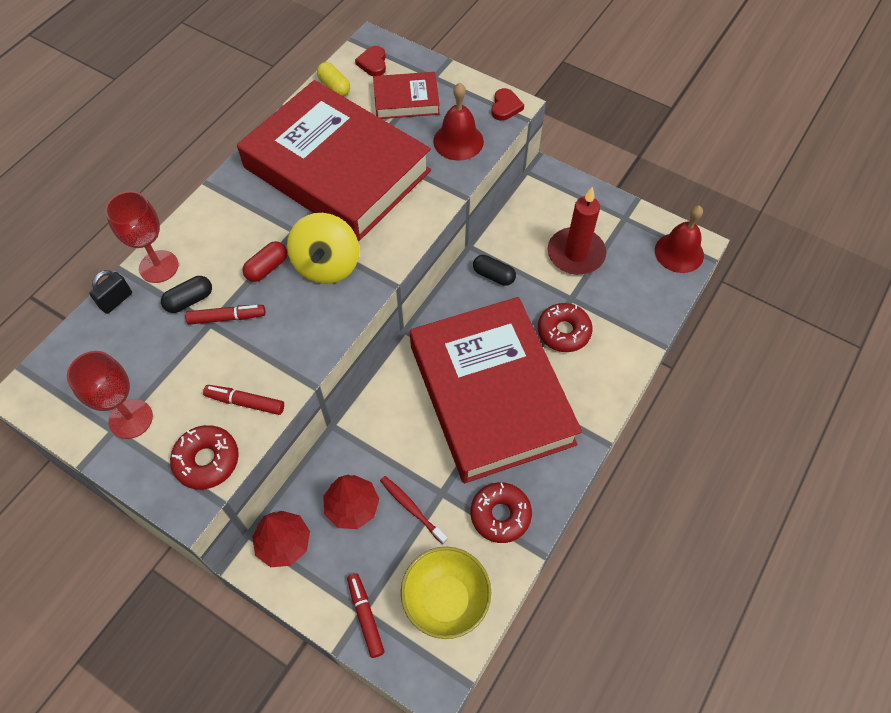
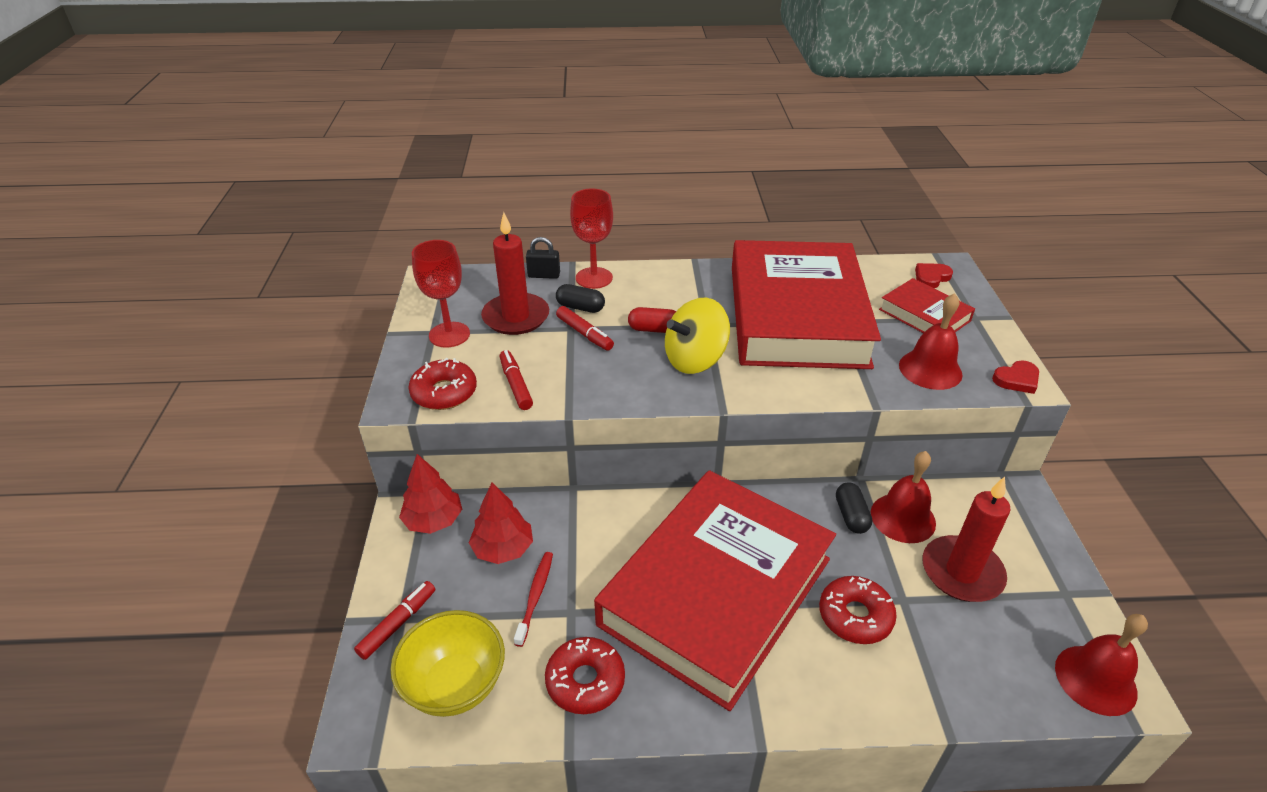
camera: 55 degrees right, 20 degrees down
(156, 354) = (516, 317): none -> red candle
(334, 87) = (875, 271): yellow capsule -> none
(517, 250) = (903, 518): none -> red bell

